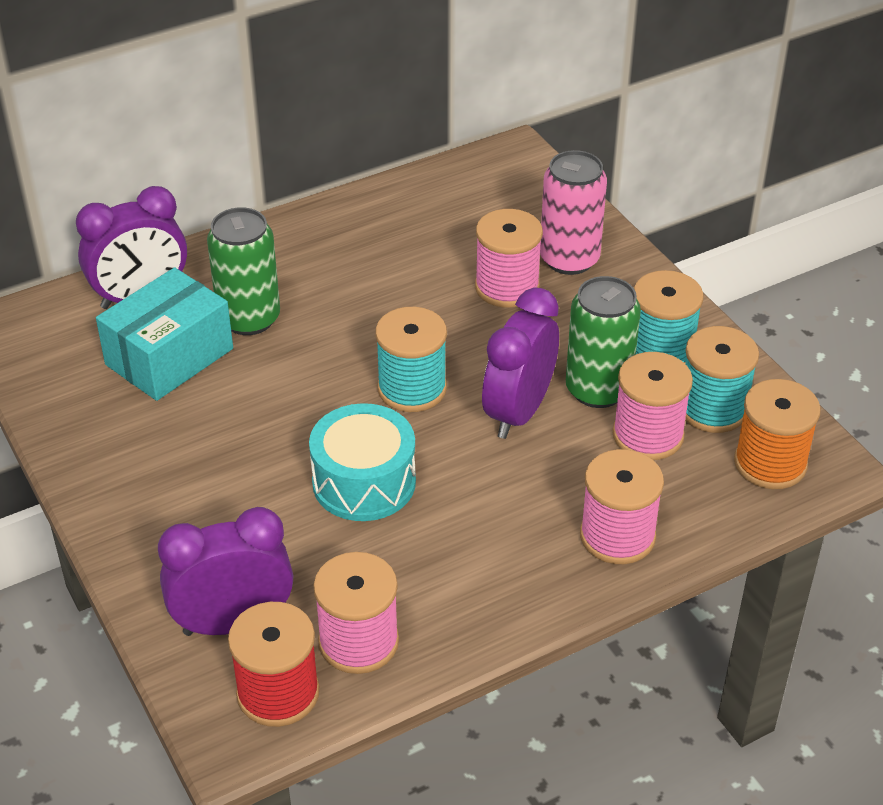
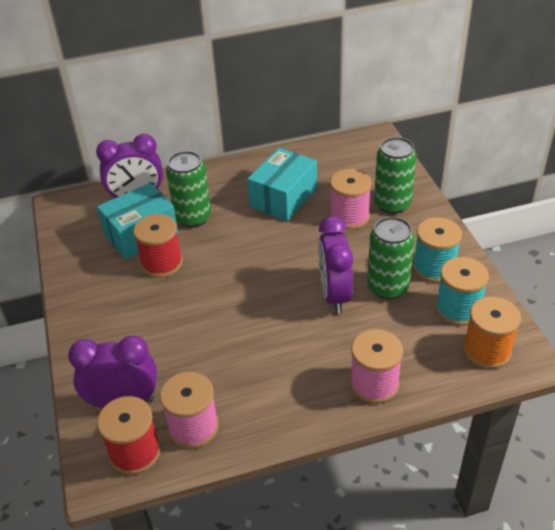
camera: 15 degrees right, 0 degrees up
(221, 399) = (162, 263): none -> red spool
(364, 482) = (228, 325): turquoise drum -> none
(390, 269) = (283, 198): none -> turquoise box
(412, 388) = (274, 271): turquoise spool -> none
(518, 412) = (334, 294): purple clock -> purple clock turned 45 degrees counterclockwise
(569, 259) = (392, 204): pink can -> green can
(648, 435) = (411, 320): pink spool -> none

